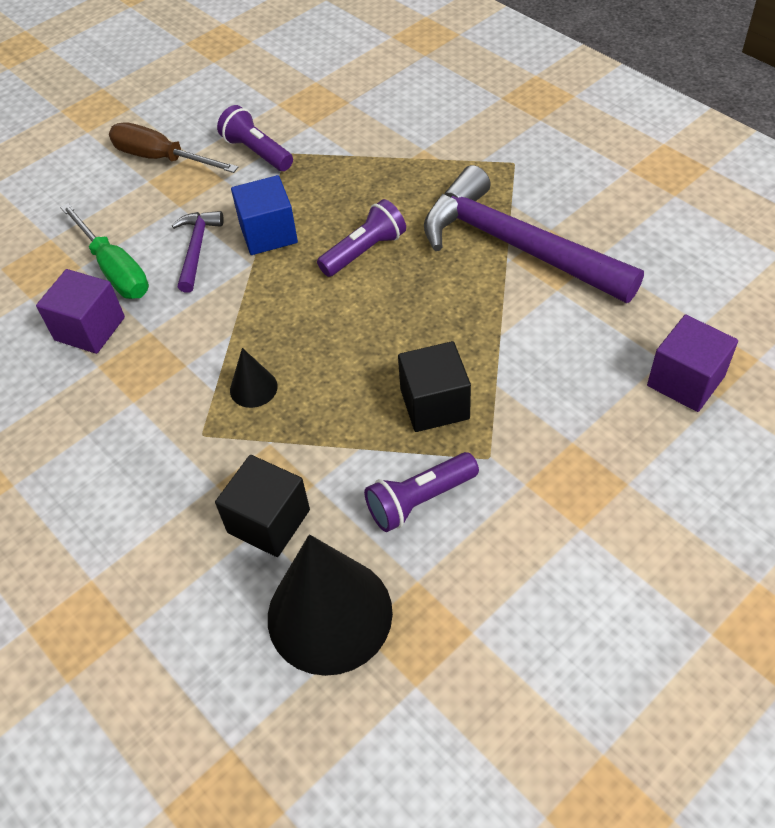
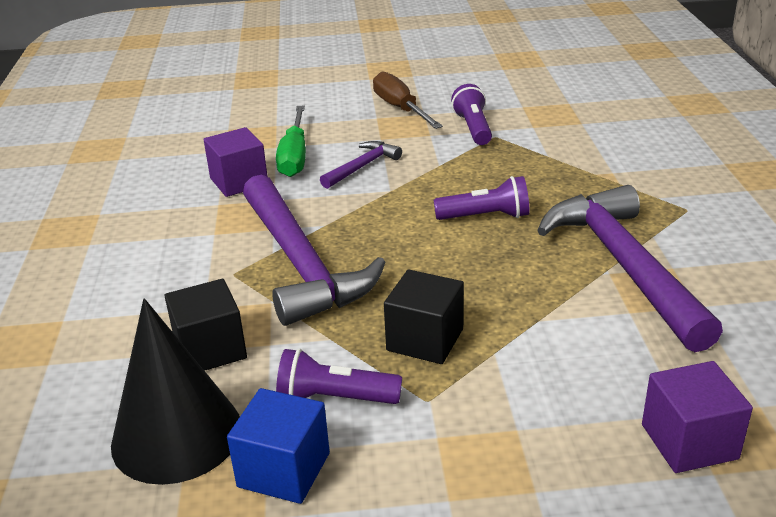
camera: 35 degrees right, 20 degrees down
(253, 388) = (301, 263): black cone -> purple hammer
(268, 233) = (424, 177): blue cube -> blue cube (284, 470)

